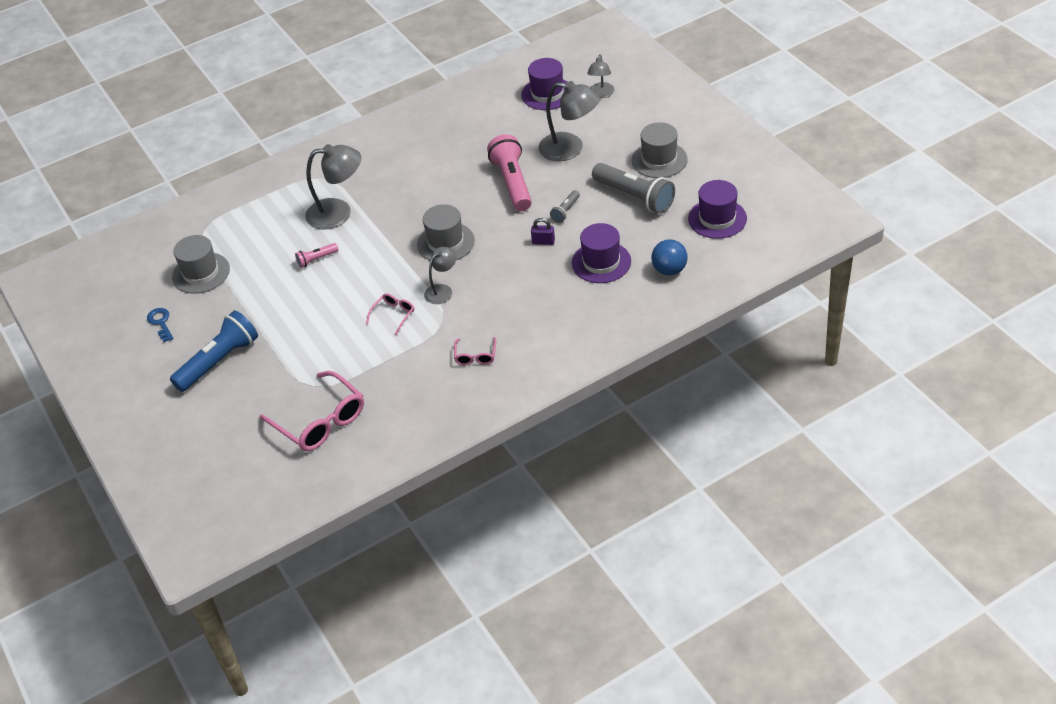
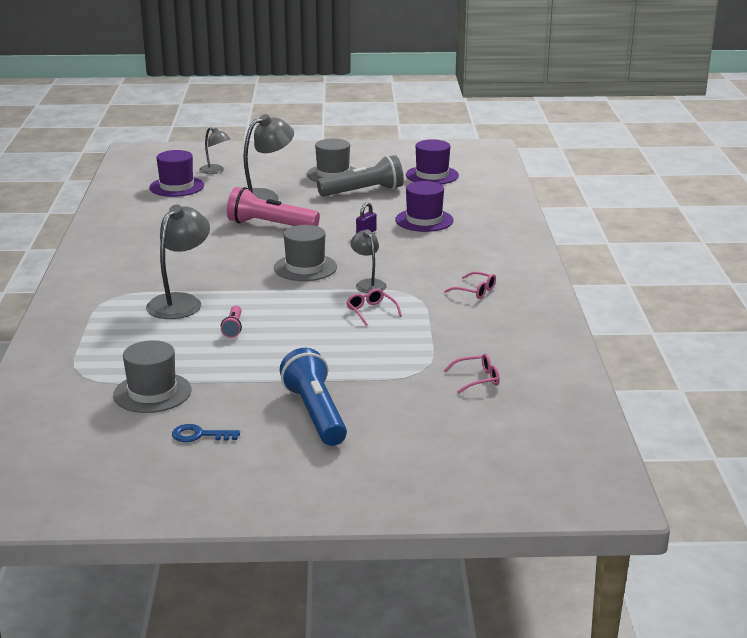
camera: 65 degrees left, 20 degrees down
(320, 421) = (477, 379): pink glasses -> pink glasses, size x0.49
(566, 211) = (340, 216): grey flashlight -> none
(669, 270) = (467, 202): blue ball -> none

